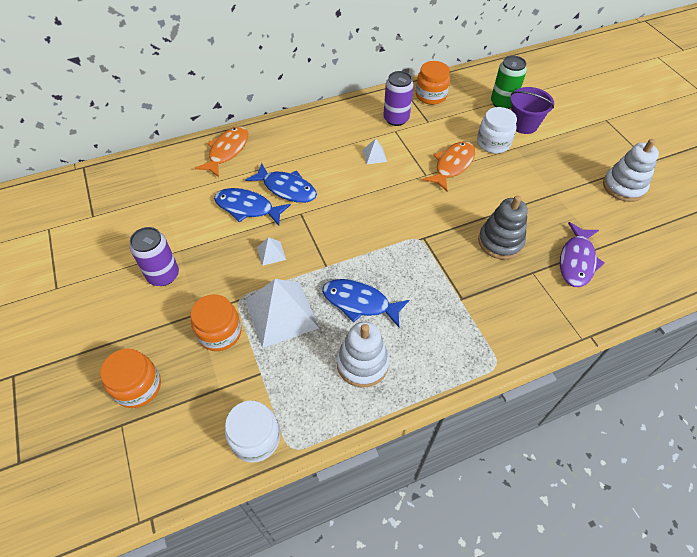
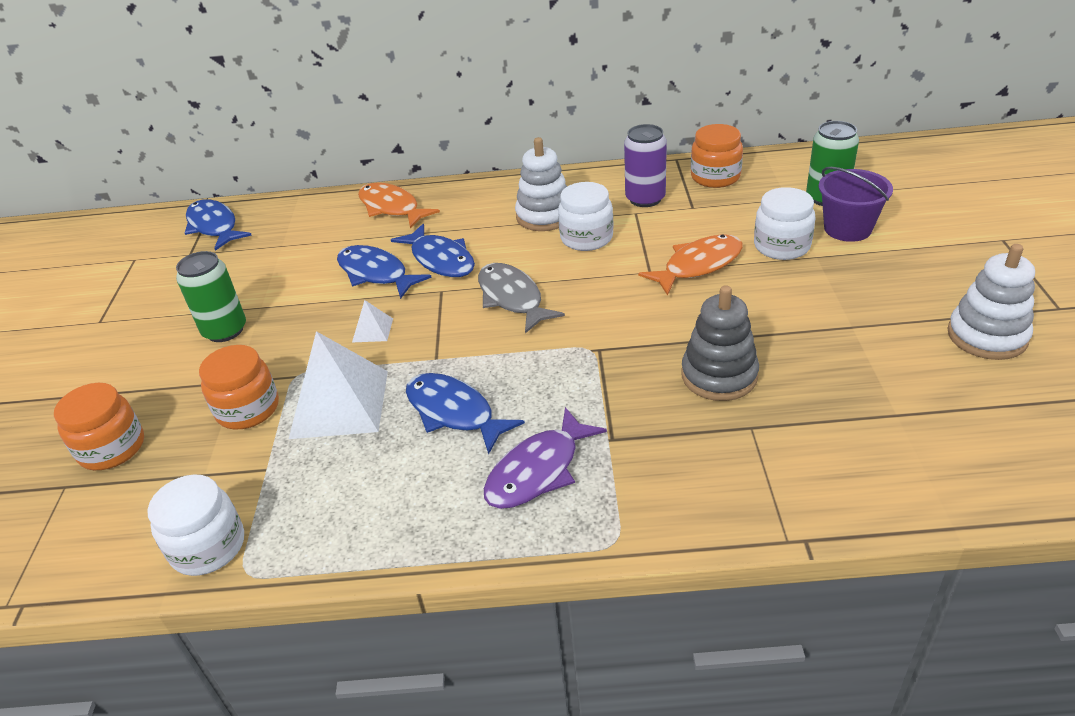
camera: 25 degrees right, 15 degrees down
(97, 188) = (214, 226): none -> blue fish
(163, 275) = (225, 330): purple can -> green can
(227, 151) = (391, 208): orange fish -> orange fish turned 90 degrees counterclockwise
(351, 210) = (512, 298): none -> grey fish
(362, 363) = (410, 490): white stacking toy -> white stacking toy (544, 216)
(374, 155) = (586, 238): white pyramid -> white jar
(577, 261) = (839, 426): purple fish -> purple fish (538, 471)

